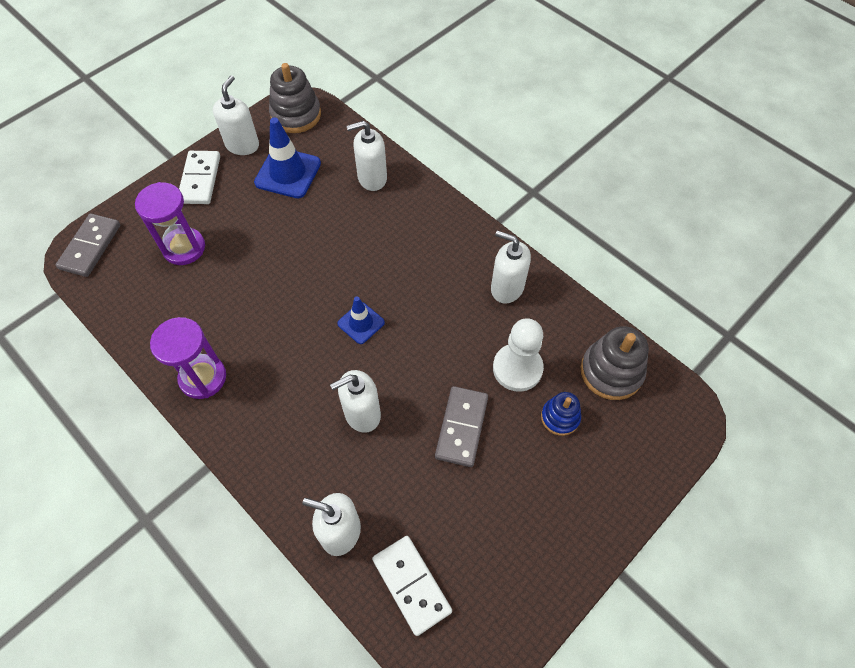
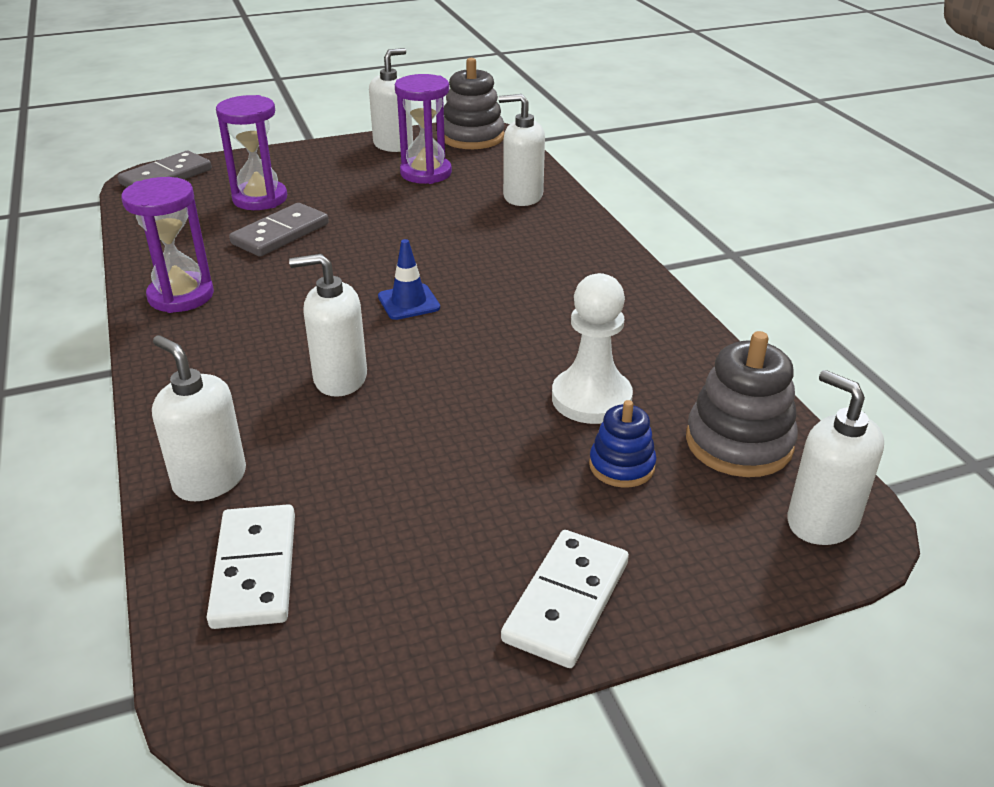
camera: 25 degrees right, 25 degrees down
(200, 179) = (325, 158): white domino -> white domino (567, 601)
(288, 173) = (426, 173): blue traffic cone -> purple hourglass
(461, 427) = (464, 431): grey domino -> grey domino (280, 234)
(506, 288) = (631, 322): white soap dispenser -> white soap dispenser (821, 521)

